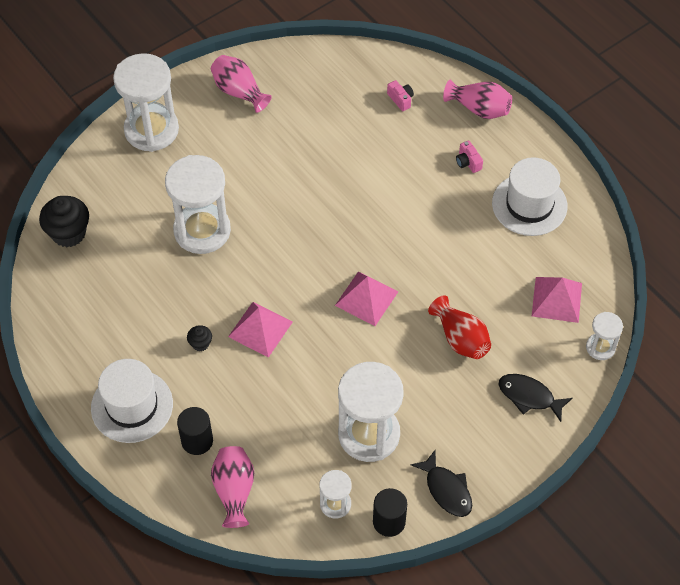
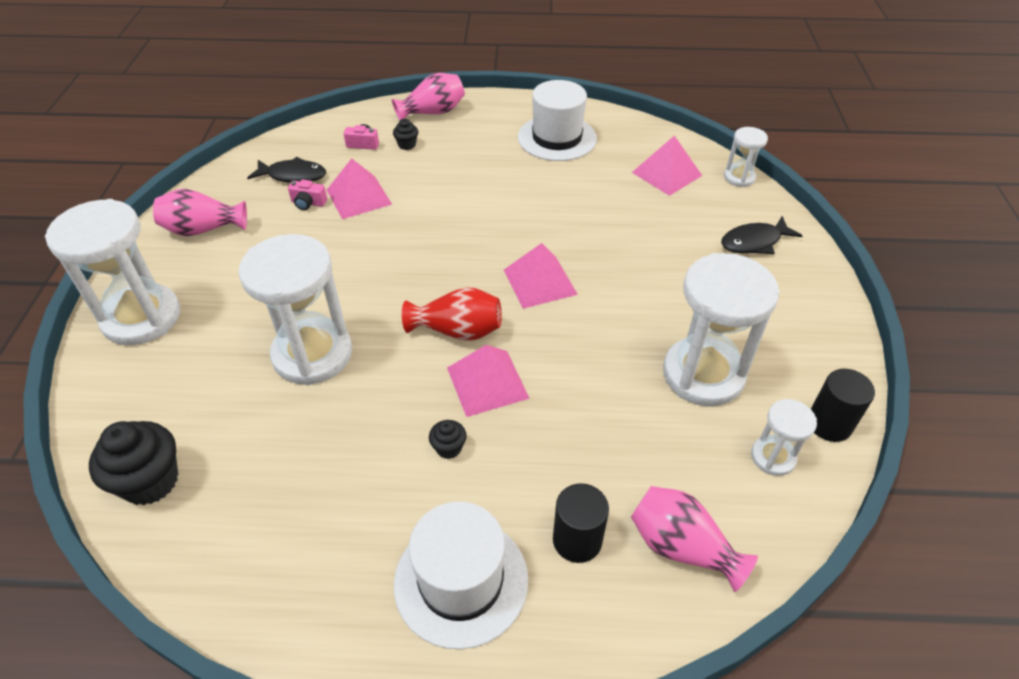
camera: 50 degrees left, 10 degrees down
(346, 142) = (359, 197): none -> pink pyramid
(426, 124) = (407, 145): none -> black cupcake
(446, 490) = (819, 355): black fish -> black fish (293, 175)
(460, 338) = (650, 248): red vase -> red vase (458, 331)
(468, 162) = (474, 145): pink camera -> pink camera (308, 203)

